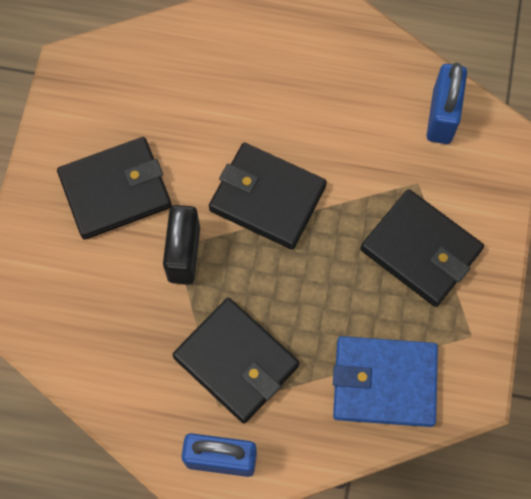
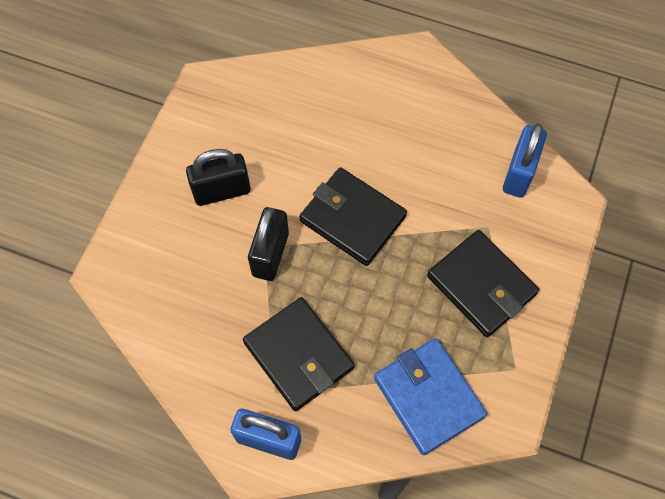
camera: 10 degrees right, 5 degrees down
(115, 190) = (222, 191): black wallet -> black padlock
(384, 382) = (428, 397): blue wallet -> blue wallet turned 45 degrees clockwise

